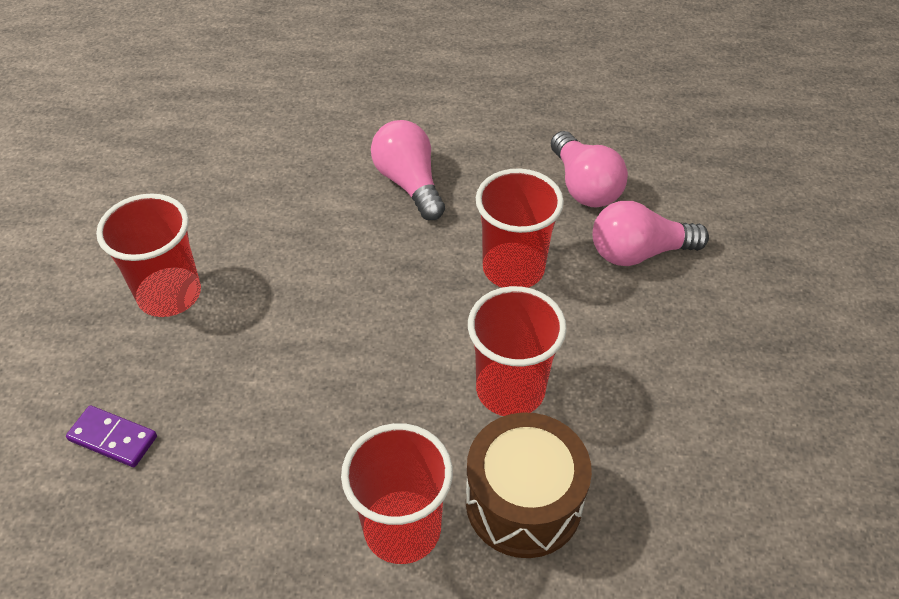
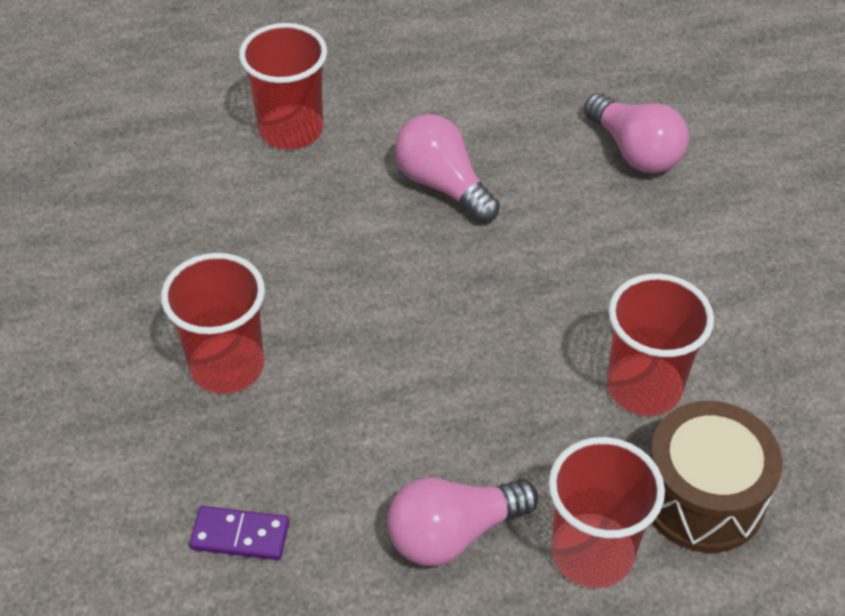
camera: 15 degrees left, 0 degrees up
(513, 268) = (595, 258): red cup -> red cup (291, 130)
(638, 252) = (719, 213): pink light bulb -> pink light bulb (453, 533)

